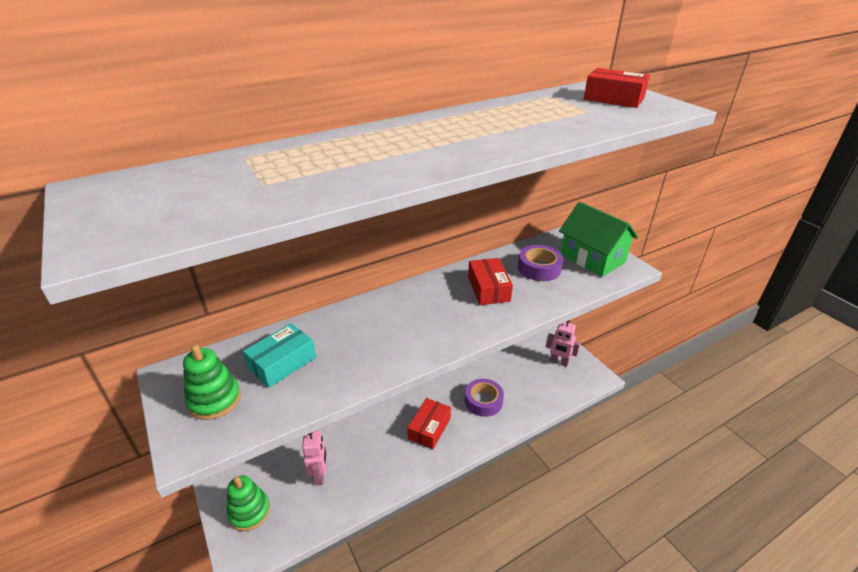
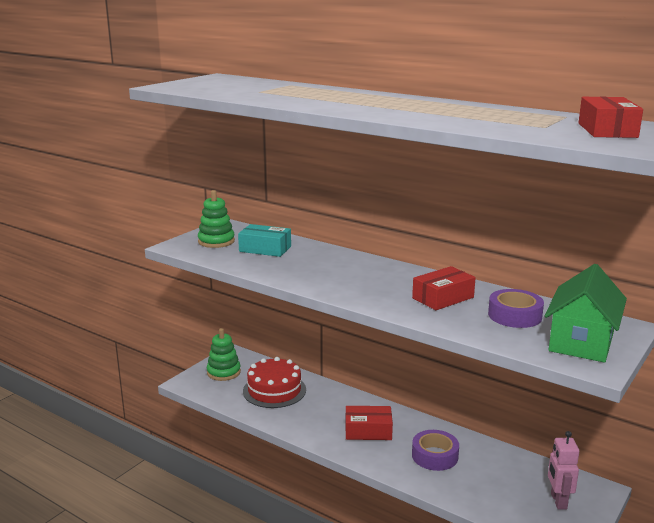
camera: 65 degrees right, 15 degrees down
(320, 475) = (274, 390): pink robot -> red cake

